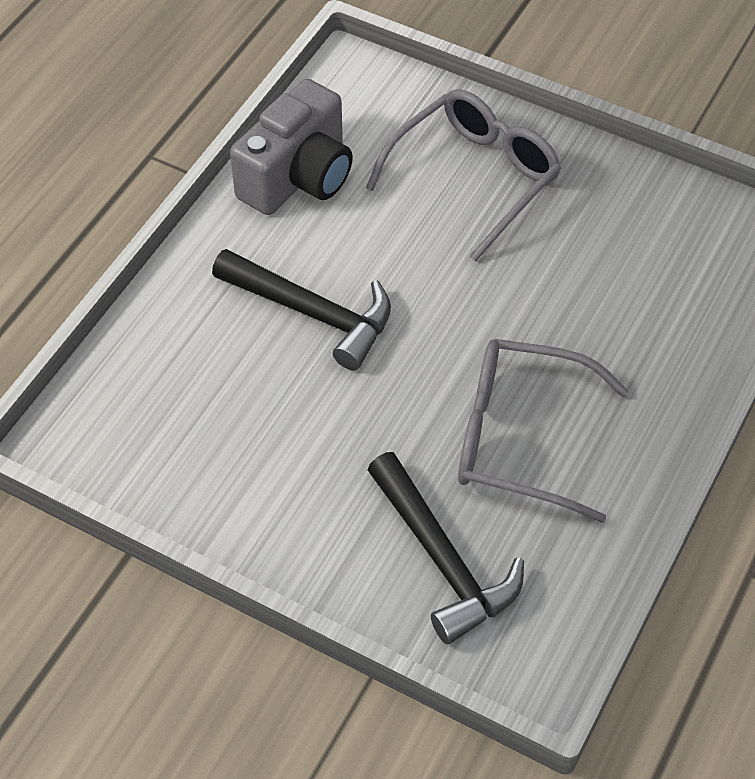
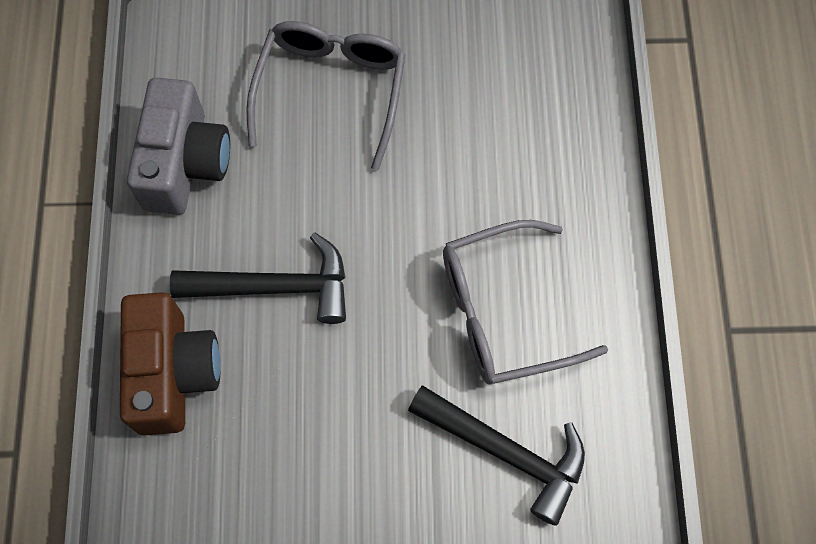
camera: 30 degrees left, 15 degrees up
(173, 338) = (173, 372): none -> brown camera

